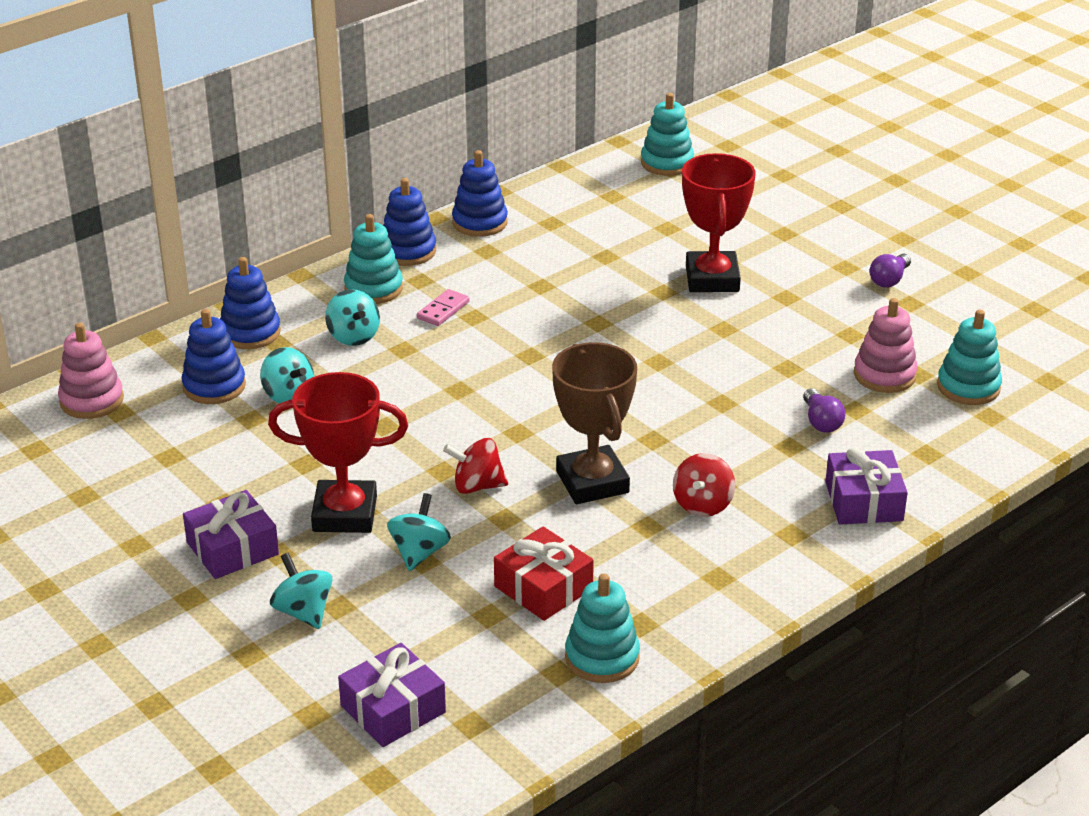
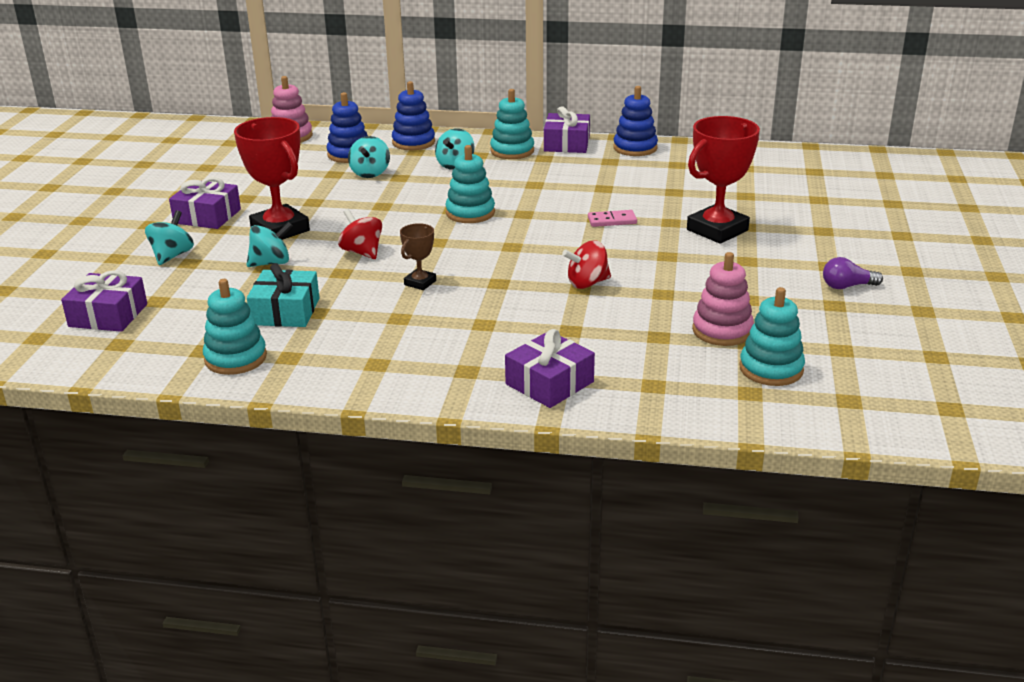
camera: 50 degrees right, 5 degrees down
(408, 251) = (566, 144): blue stacking toy -> purple gift
(443, 310) = (525, 174): pink domino -> pink domino (612, 220)
(543, 587) = (285, 311): red gift -> turquoise gift
(592, 482) = (420, 283): brown trophy -> brown trophy, size x0.49
(667, 163) = (819, 167): turquoise stacking toy -> turquoise stacking toy (470, 213)
(702, 505) = (451, 327): red spinning top -> red spinning top (587, 283)
(821, 422) = (620, 330): purple light bulb -> none

